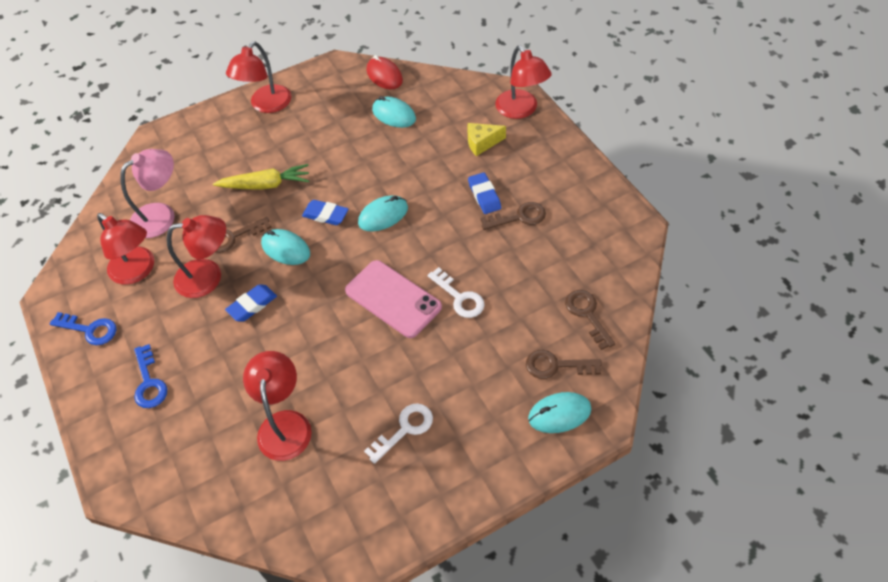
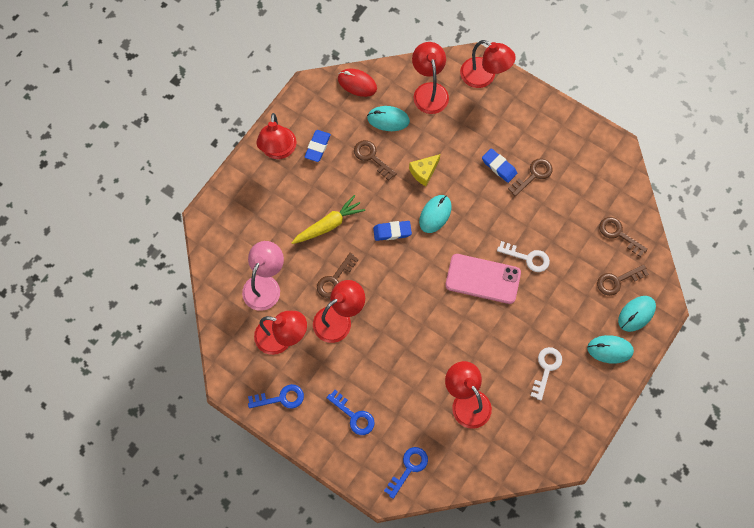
camera: 30 degrees left, 15 degrees up
(164, 470) = (409, 468): none -> blue key
(252, 305) = (386, 327): blue eraser -> blue eraser (317, 147)
(286, 249) = (381, 272): turquoise mouse -> turquoise mouse (610, 350)
(353, 141) = (371, 157): none -> brown key
(453, 104) = (429, 91): none -> red lamp
(482, 143) = (471, 120): yellow cheese -> yellow cheese (424, 172)

